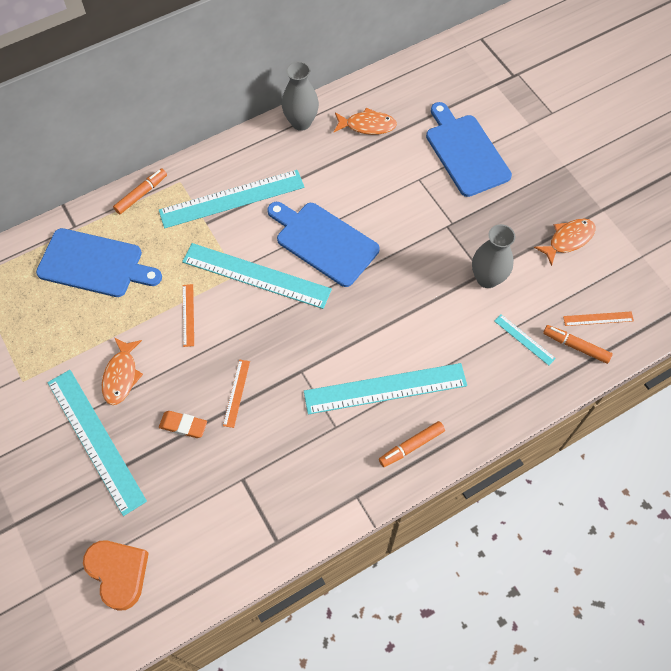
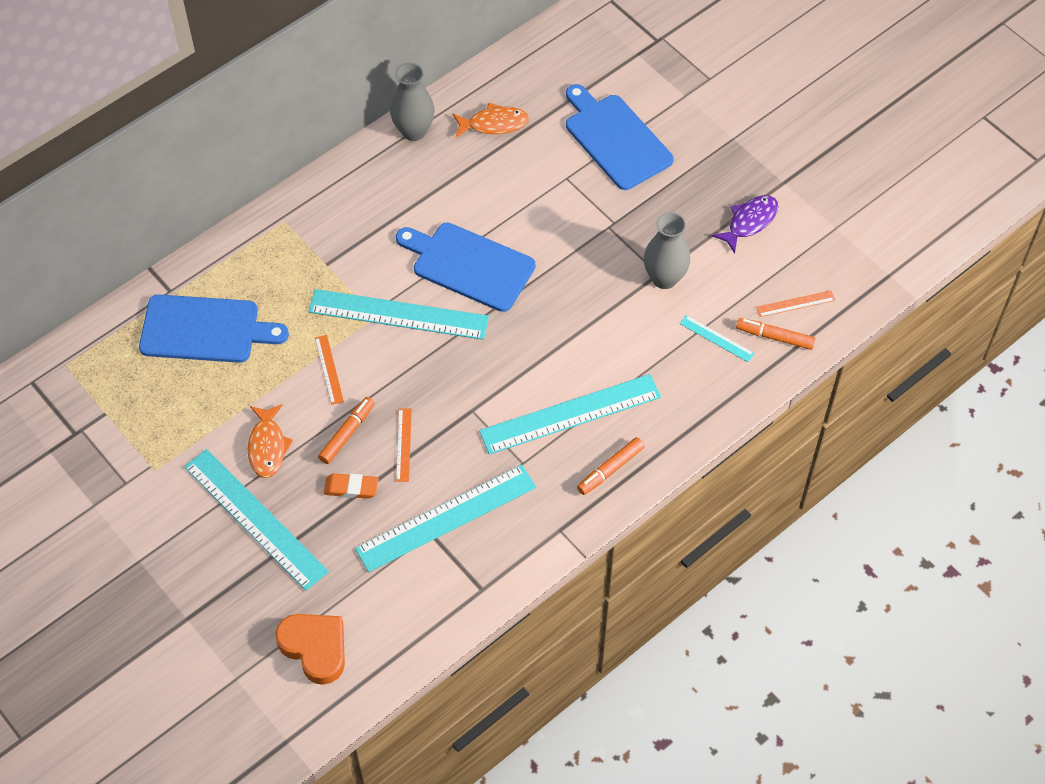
camera: 10 degrees left, 5 degrees down
(141, 194) = (241, 242): orange marker -> orange marker (347, 433)
(232, 199) = (350, 232): turquoise ruler -> turquoise ruler (446, 518)
(568, 240) = (749, 222): orange fish -> purple fish

